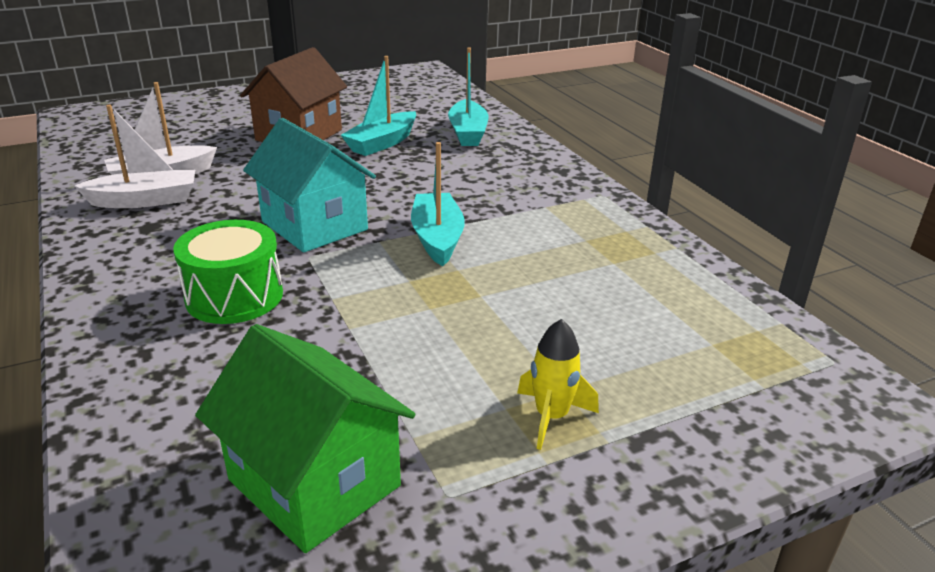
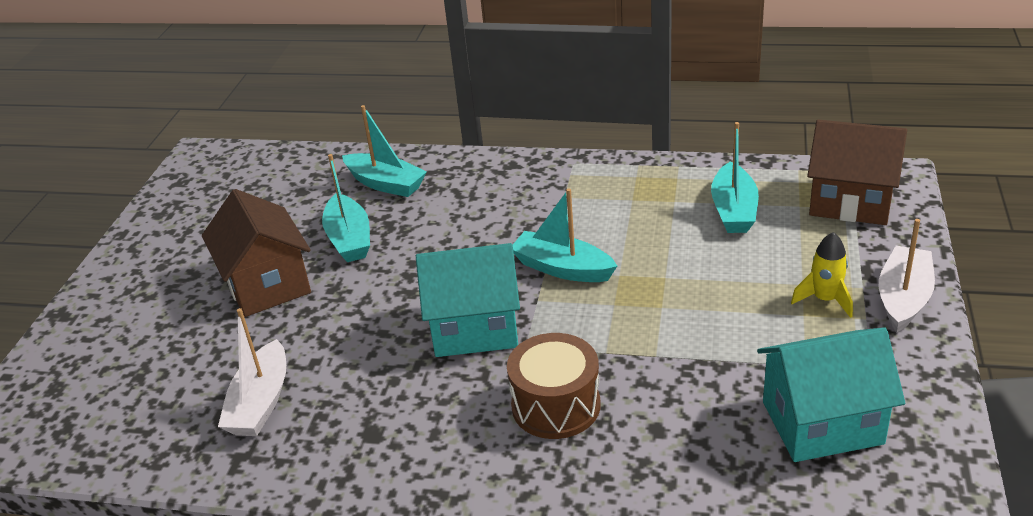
camera: 50 degrees left, 5 degrees up
(145, 200) = (309, 426): white boat -> white boat (903, 298)
(234, 296) = (556, 405): green drum -> brown drum
(314, 482) = (822, 423): green house -> turquoise house
(644, 302) = (733, 210): none -> turquoise boat
(774, 381) = (851, 201): none -> brown house

